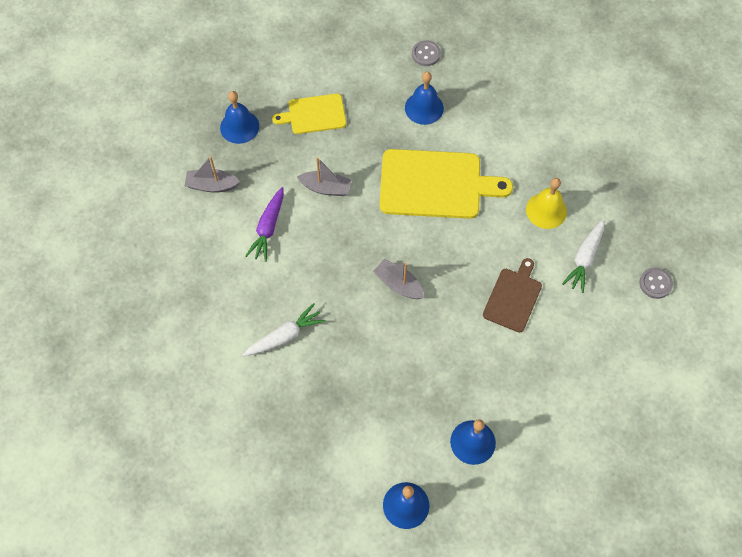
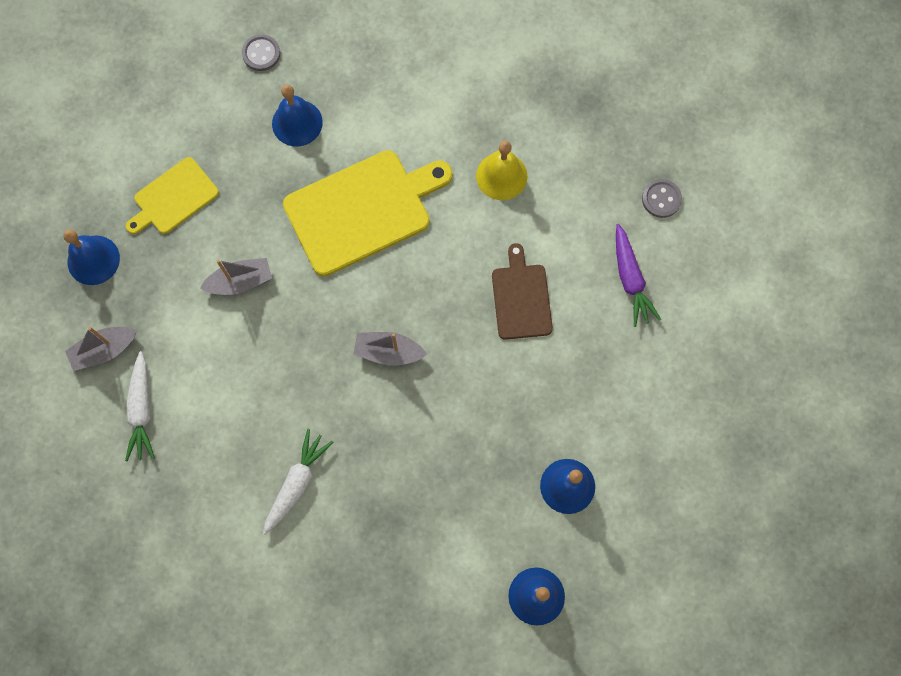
camera: 30 degrees left, 10 degrees up
(268, 228) = (202, 366): purple carrot -> purple carrot (630, 279)
(584, 259) = (572, 211): white carrot -> white carrot (142, 410)

